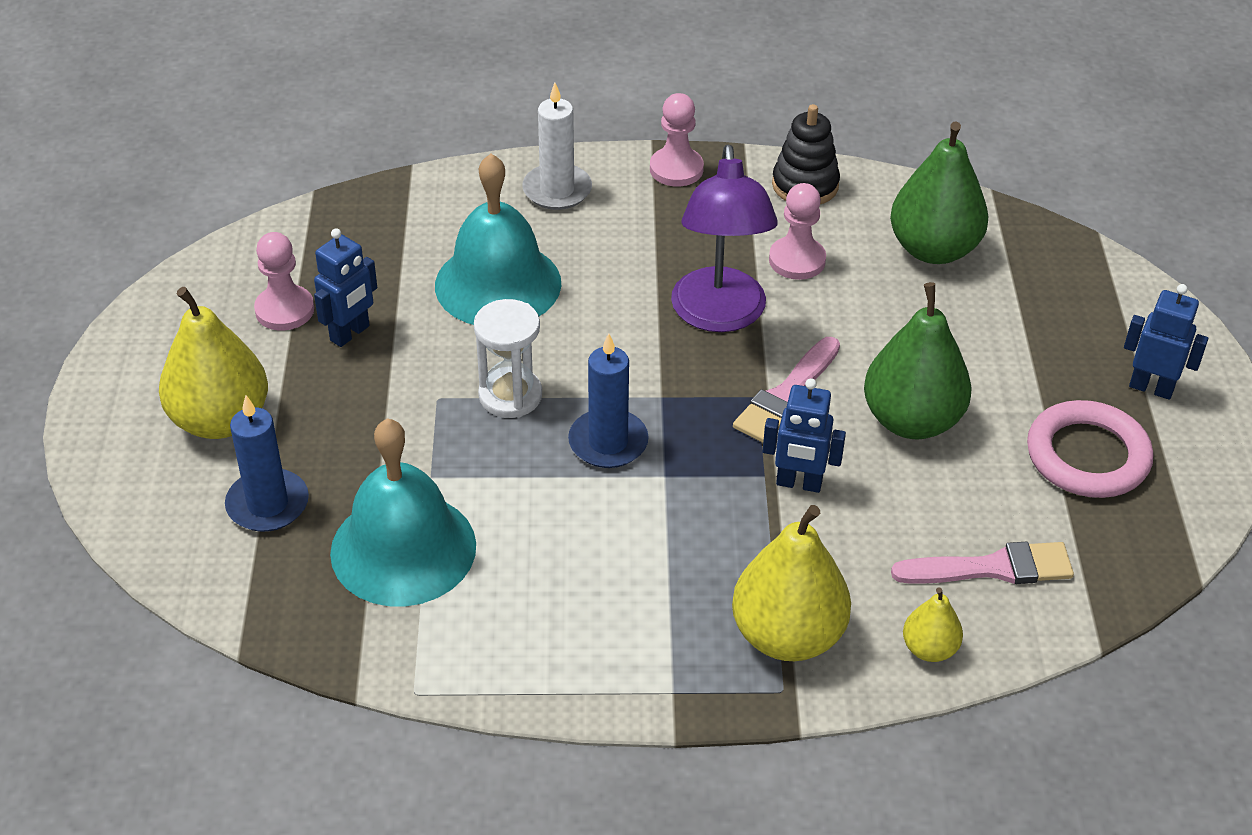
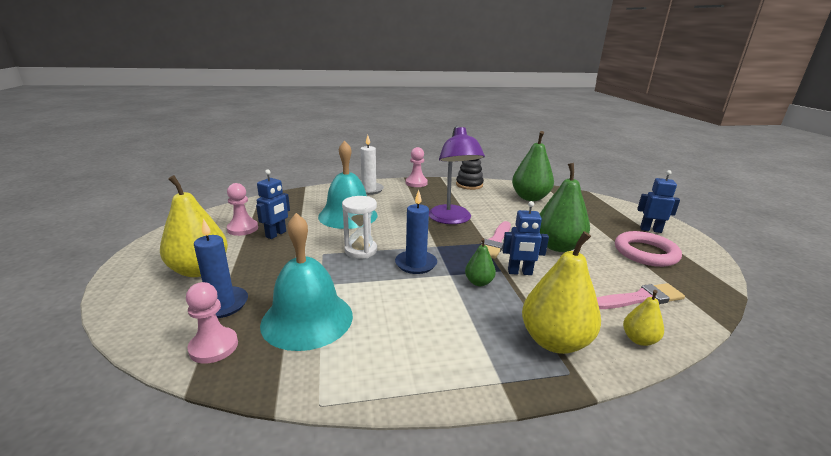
camera: 10 degrees left, 20 degrees down
(711, 500) = (479, 282): none -> green pear
(797, 260) = (477, 203): pink pawn -> pink pawn (214, 347)

